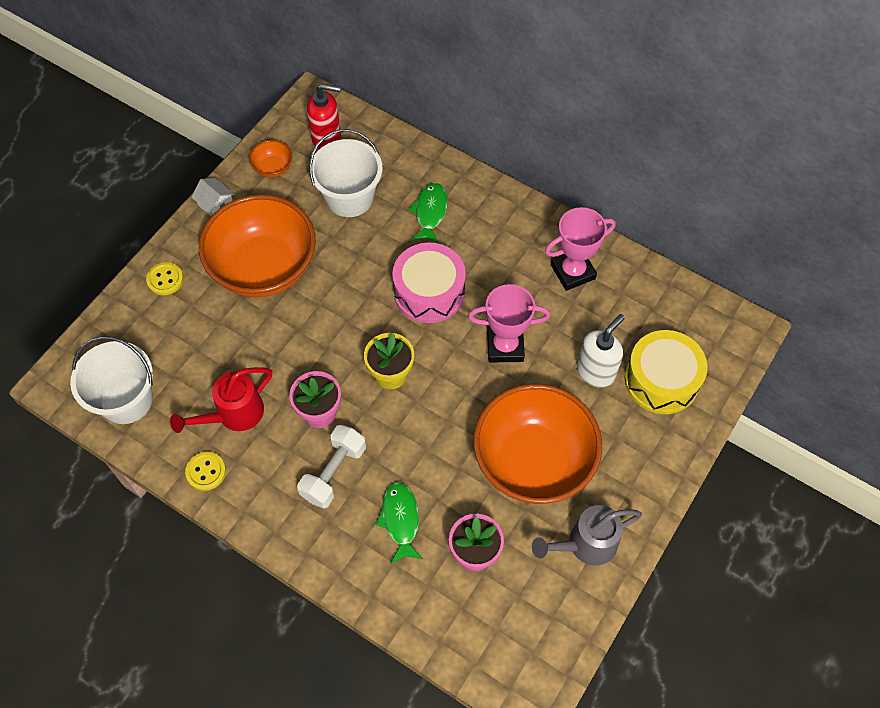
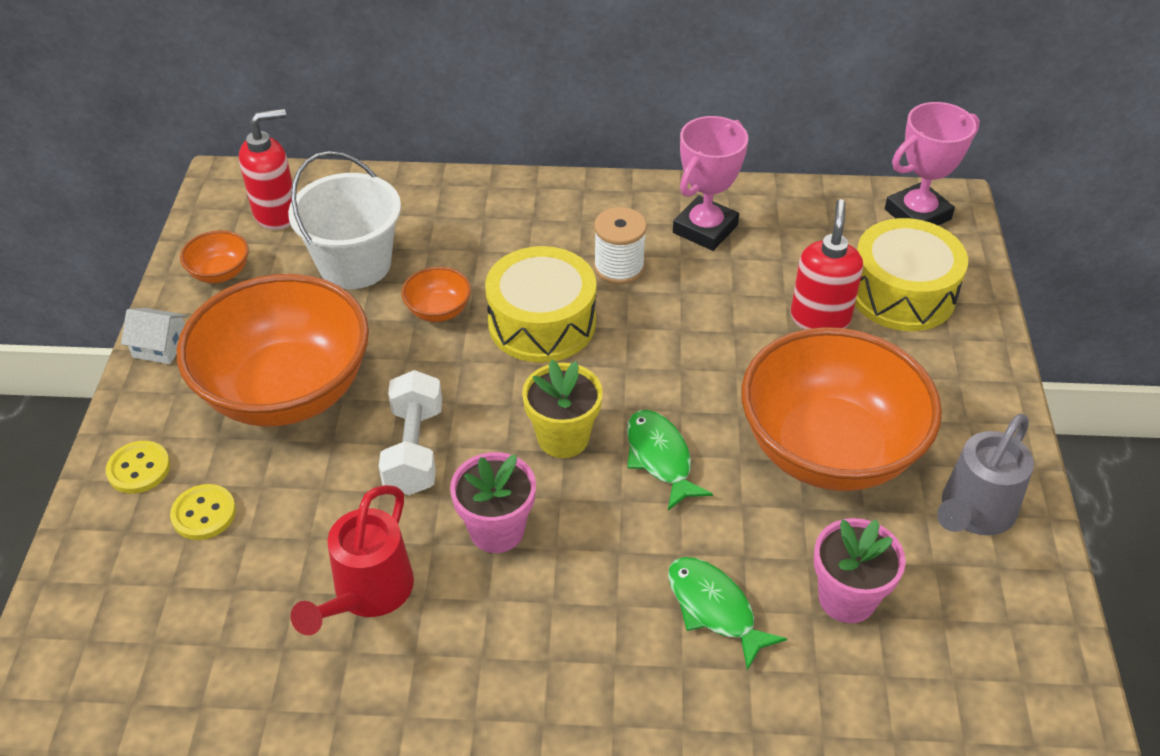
camera: 30 degrees left, 15 degrees down
(126, 400) = (174, 658): white bucket -> none
(206, 472) = (375, 694): yellow button -> yellow button (204, 514)
(334, 472) = (573, 596): white dumbbell -> white dumbbell (414, 449)
(376, 254) = (438, 310): none -> orange bowl
(429, 292) = (542, 323): pink drum -> yellow drum
(430, 212) = (477, 238): green fish -> green fish (660, 458)
(500, 275) = (619, 267): none -> white spool
(505, 347) = (688, 340): pink trophy -> pink trophy (917, 214)
(596, 371) = (820, 318): white soap dispenser -> red soap dispenser

